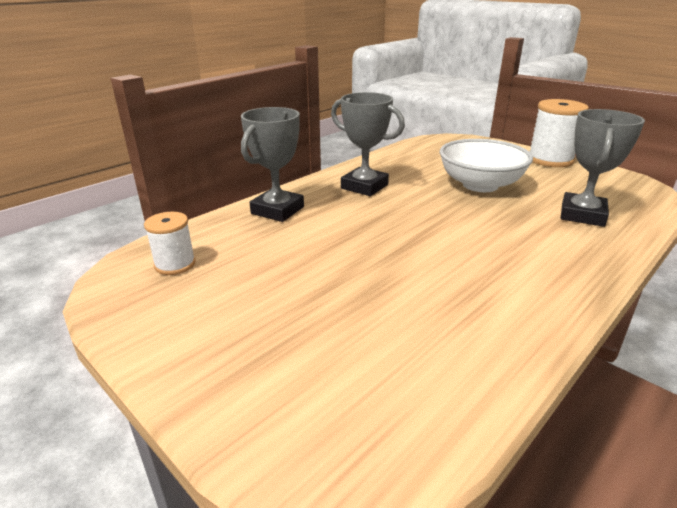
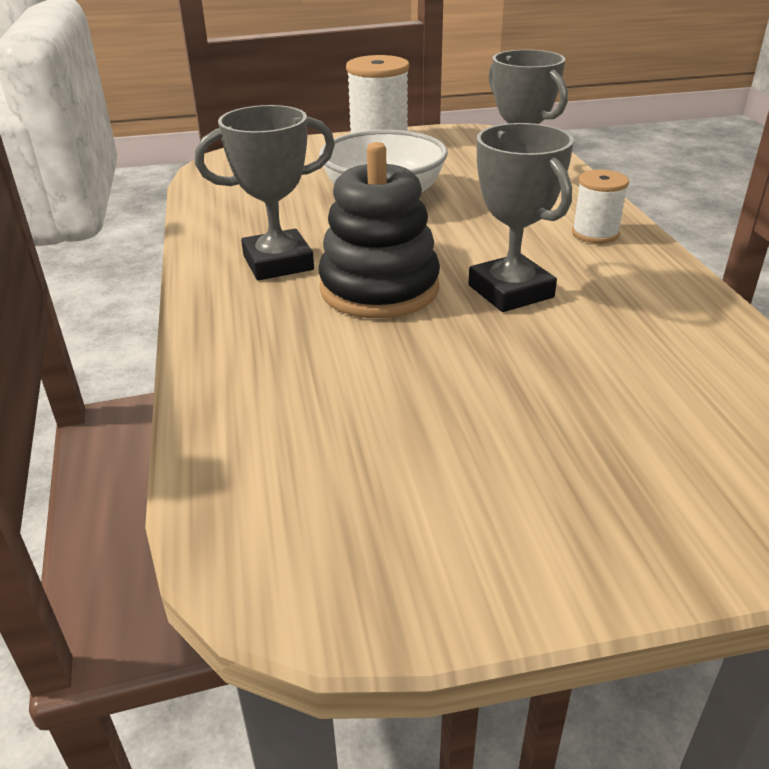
camera: 55 degrees left, 5 degrees up
(175, 264) = (310, 502): white spool -> white spool (595, 233)
(277, 210) = (252, 352): grey trophy -> grey trophy (510, 291)
(376, 218) = (379, 289): none -> black stacking toy

